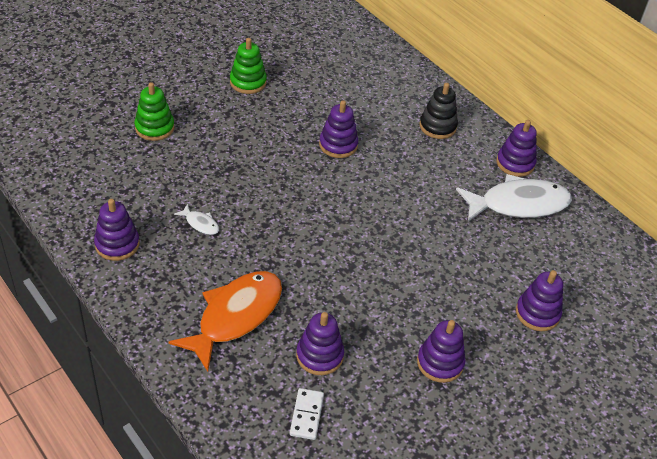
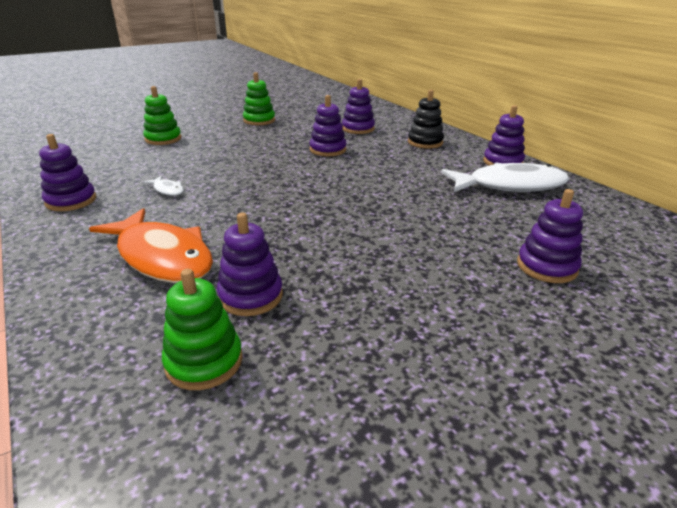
camera: 10 degrees right, 15 degrees down
(235, 316) = (162, 257): orange fish -> orange fish turned 90 degrees clockwise
(306, 415) = (204, 361): white domino -> green stacking toy
(440, 363) = (415, 310): purple stacking toy -> purple stacking toy (358, 129)

